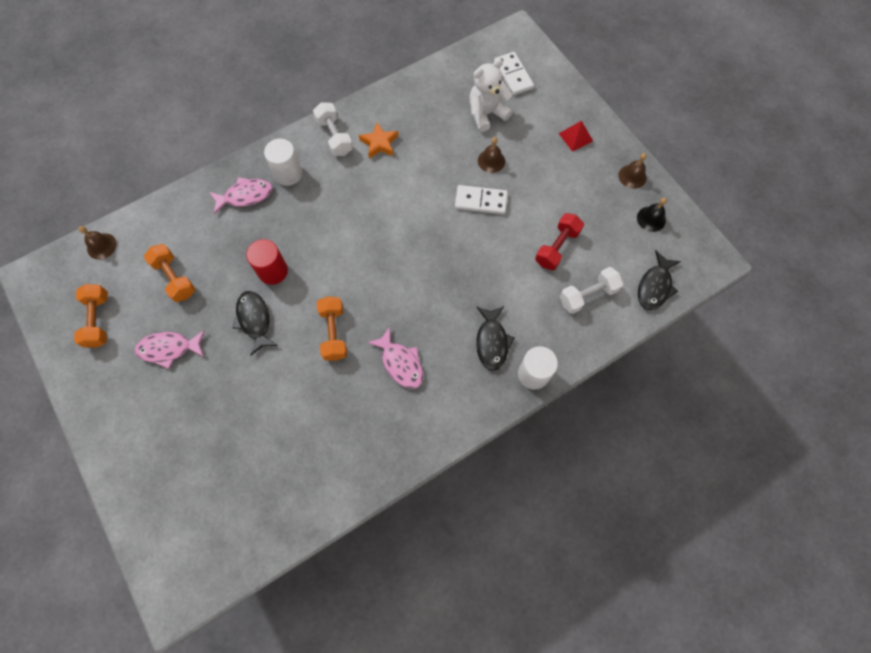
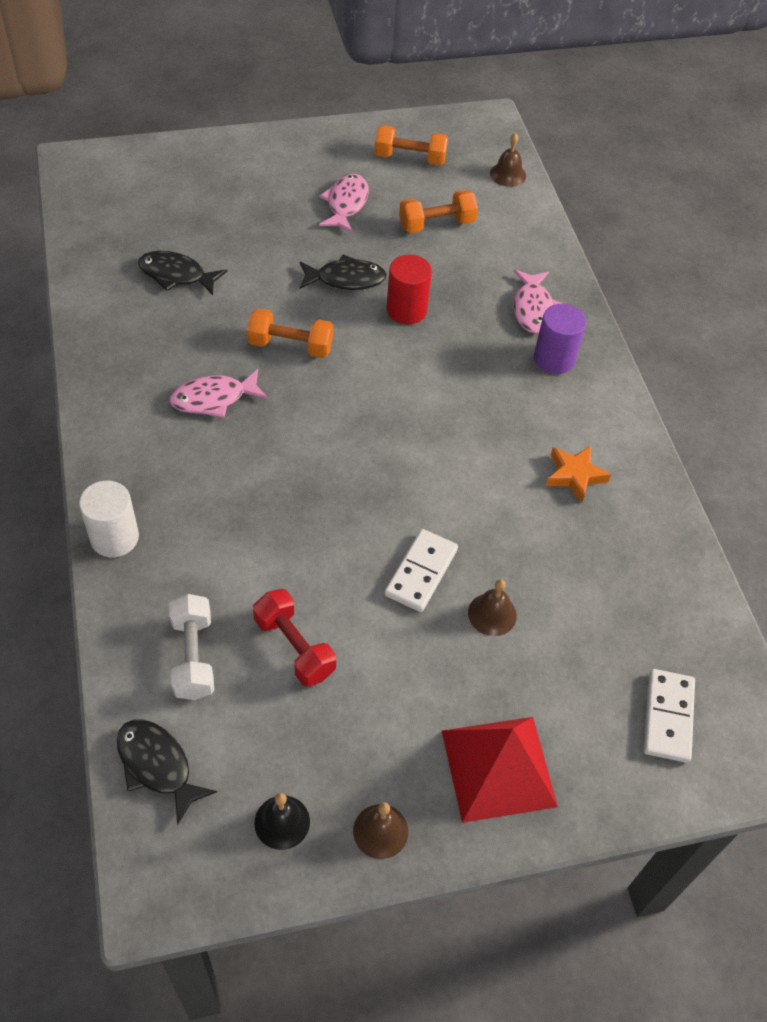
camera: 105 degrees right, 15 degrees down
(288, 174) = (554, 359): white cylinder -> purple cylinder
(334, 137) = (603, 425): white dumbbell -> none
(486, 114) = (591, 641): white teddy bear -> none
(492, 342) = (187, 506): black fish -> black fish (176, 275)
(513, 75) = (668, 717): white domino -> white domino turned 75 degrees counterclockwise
(575, 137) = (498, 768): red pyramid -> red pyramid, size x1.98

